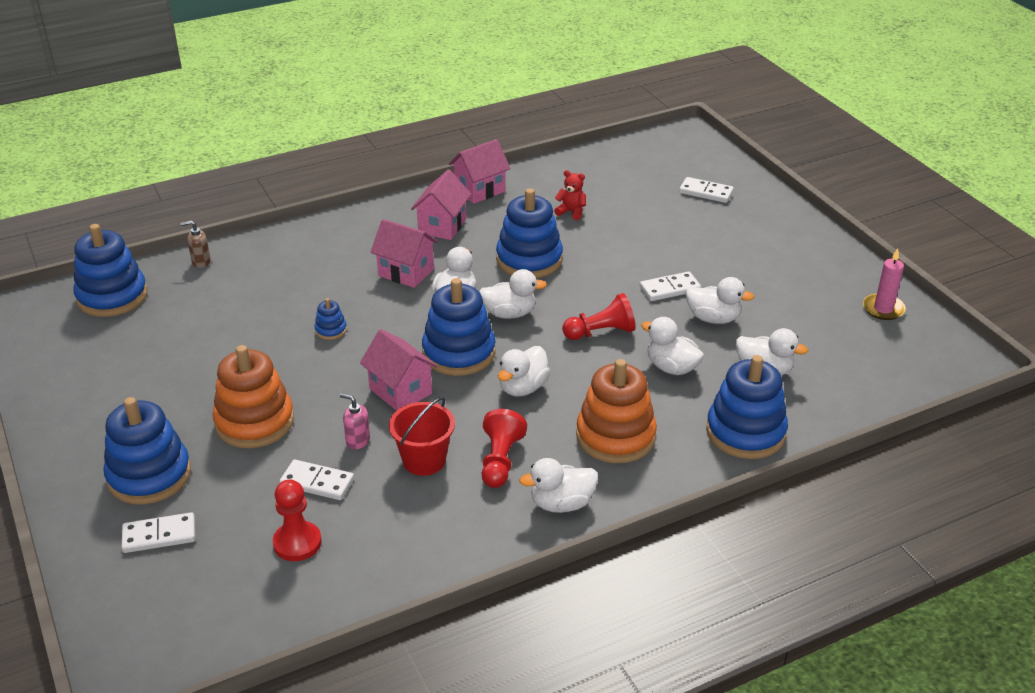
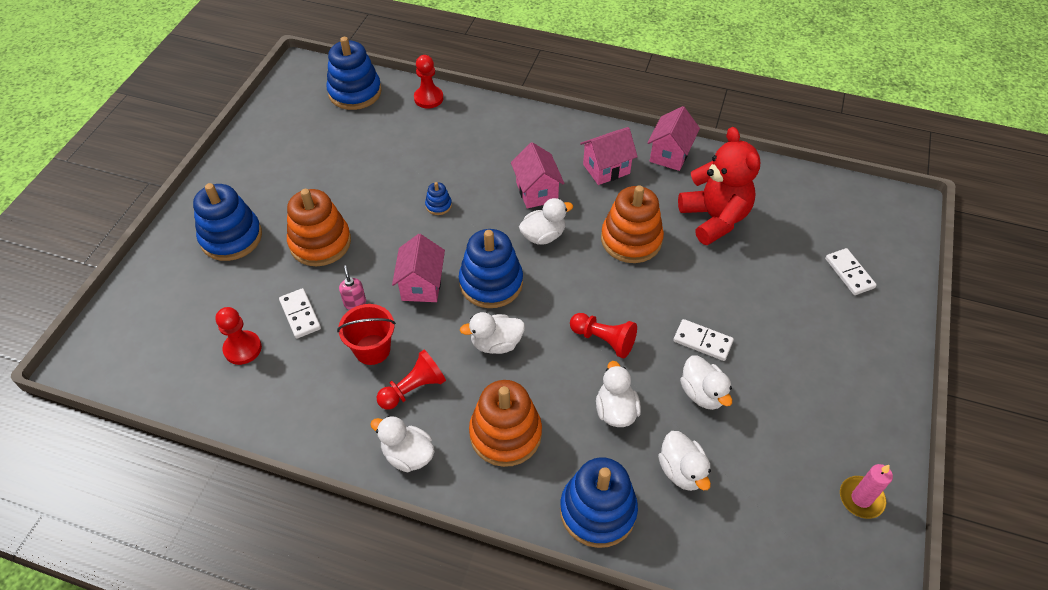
camera: 45 degrees right, 15 degrees up
(159, 535) = (190, 283): white domino -> none
(201, 262) = (428, 98): brown soap dispenser -> red pawn
(479, 190) = (670, 154): pink house -> pink house turned 75 degrees counterclockwise
(509, 313) = (561, 276): white duck -> none
(529, 259) = (631, 240): blue stacking toy -> orange stacking toy
(571, 212) = (714, 218): red teddy bear -> red teddy bear, size x2.40

